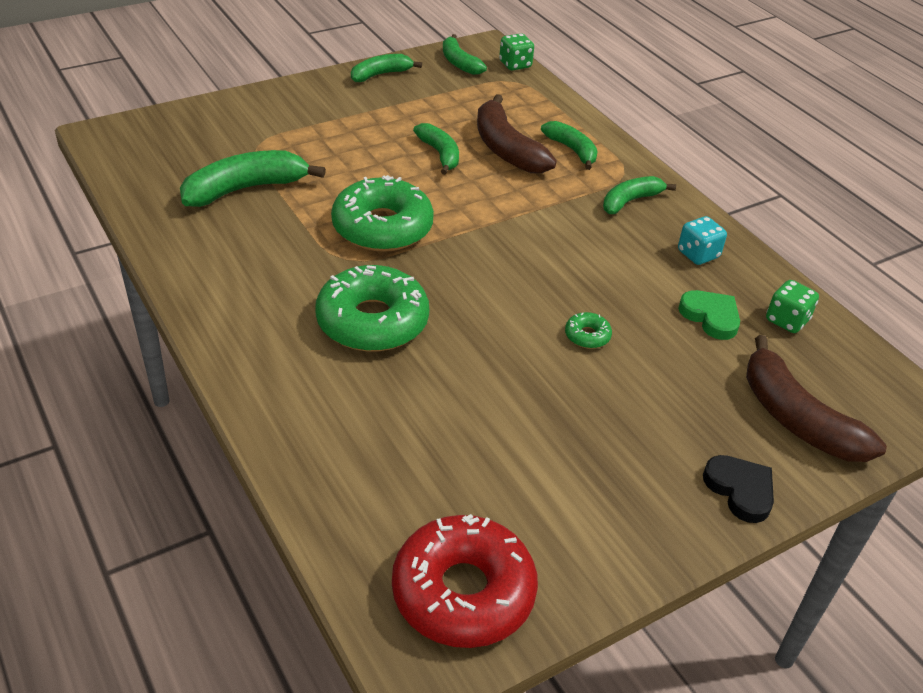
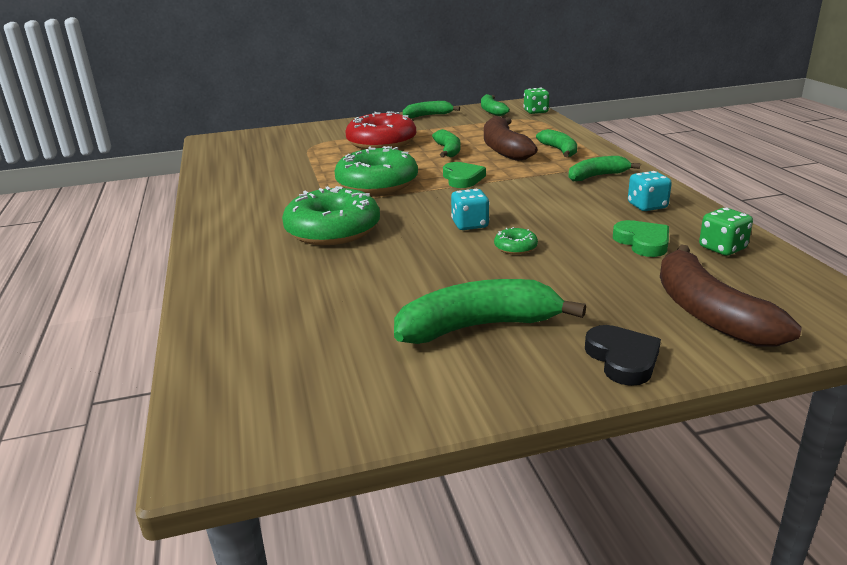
camera: 20 degrees right, 15 degrees down
(245, 189) = (288, 163): green banana -> green banana (478, 327)
(463, 592) = (290, 403): red donut -> red donut (381, 142)
(481, 212) = (462, 178): none -> green heart
(524, 300) = (470, 225): none -> turquoise dice

